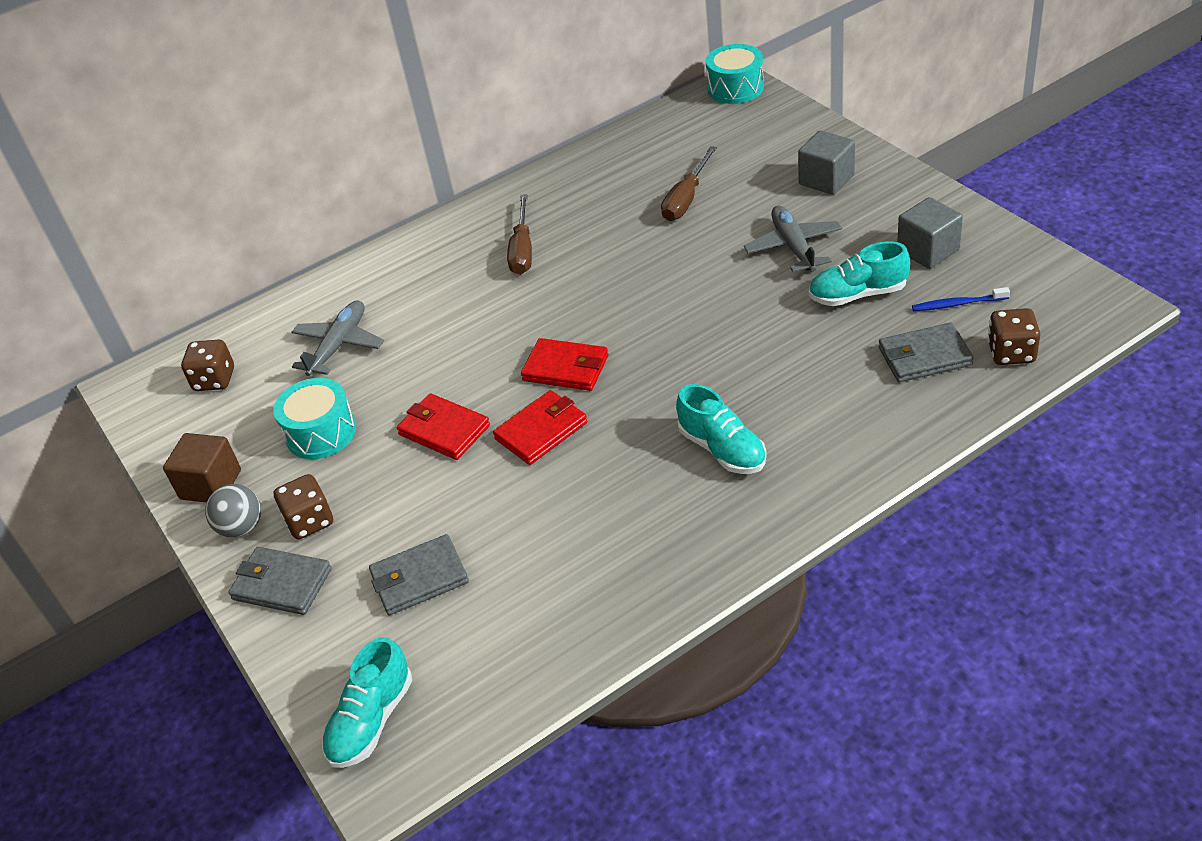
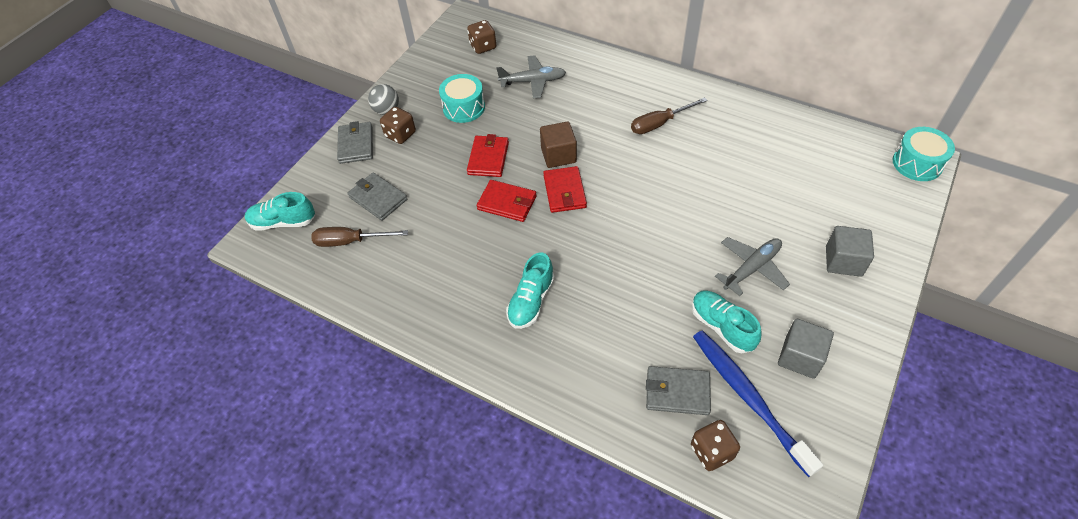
camera: 60 degrees right, 10 degrees up
(211, 484) = (410, 84): brown cube -> brown cube (558, 155)
(686, 199) = (765, 186): brown screwdriver -> brown screwdriver (350, 241)
(924, 356) = (677, 392): grey wallet -> grey wallet turned 45 degrees counterclockwise
(957, 304) = (748, 397): blue toothbrush -> blue toothbrush, size x2.19

